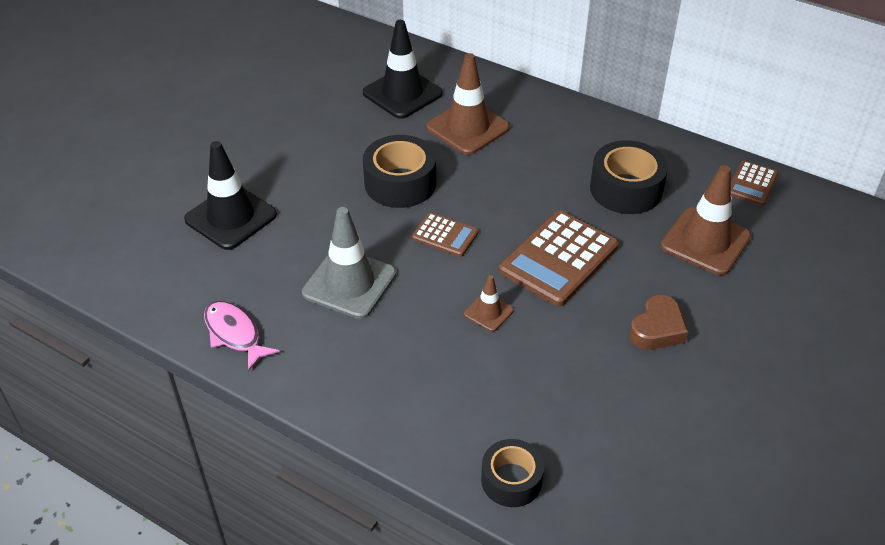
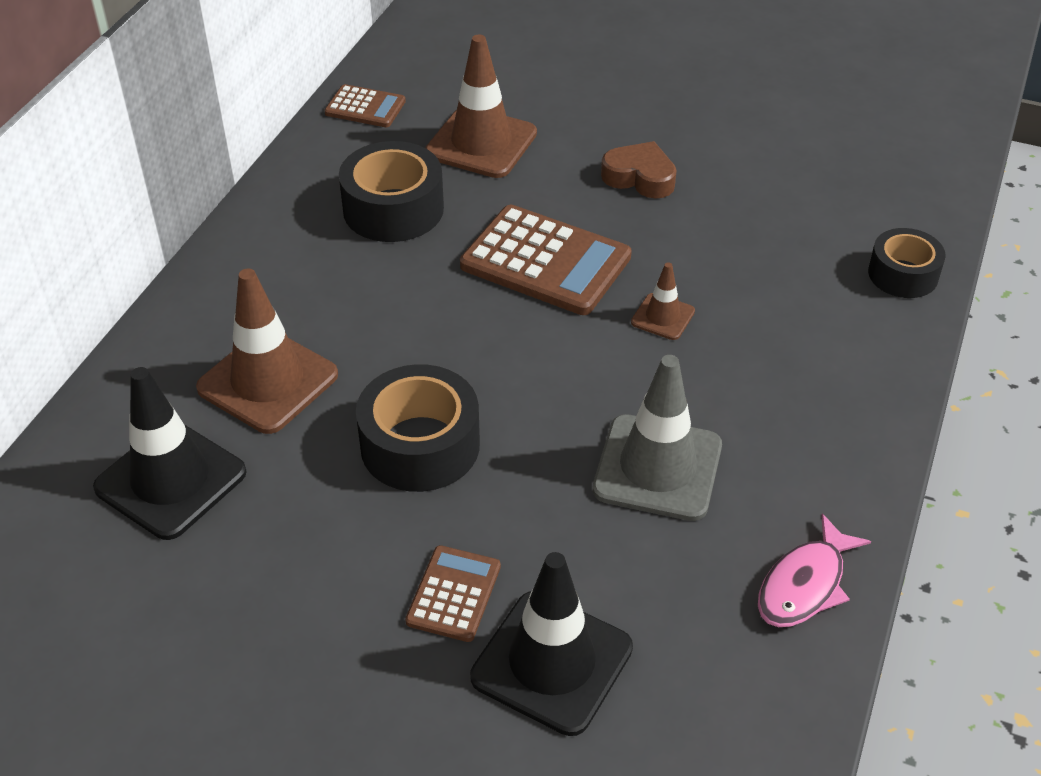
camera: 100 degrees left, 0 degrees up
(445, 235) = (528, 377): brown calculator -> brown calculator (454, 594)

